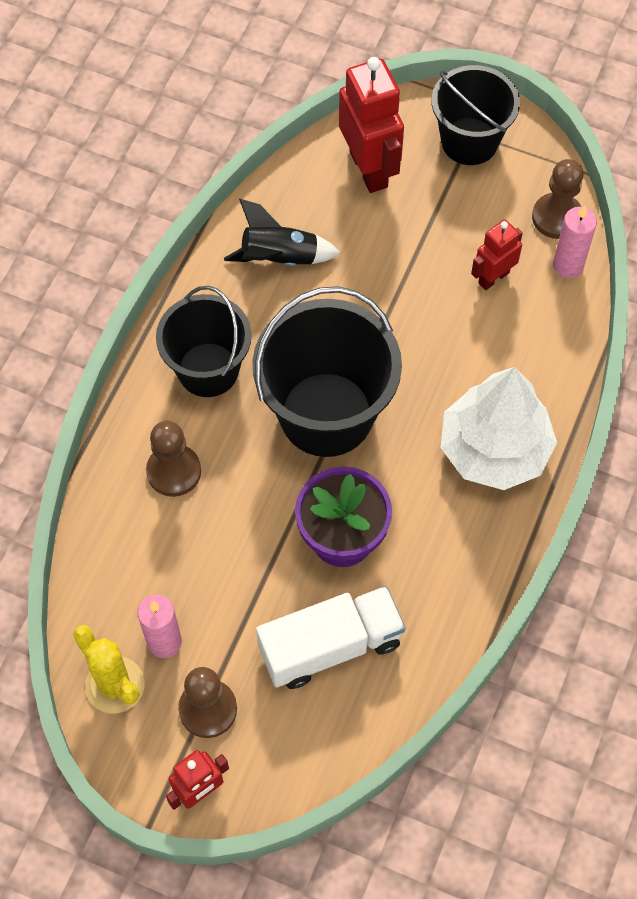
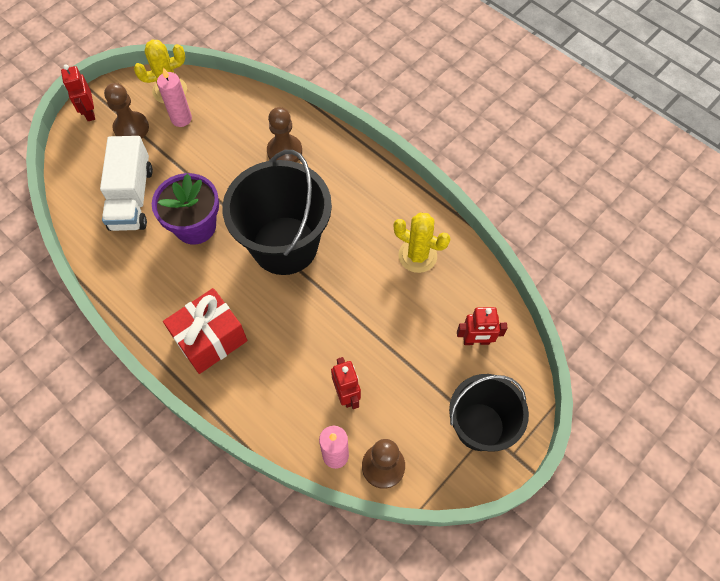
camera: 110 degrees right, 0 degrees up
(208, 370) = (347, 189): black bucket -> none
(279, 258) = (417, 256): black rocket -> yellow cactus
(369, 169) = (476, 341): red robot -> red robot, size x0.57
(494, 449) = (210, 339): white tree -> red gift

